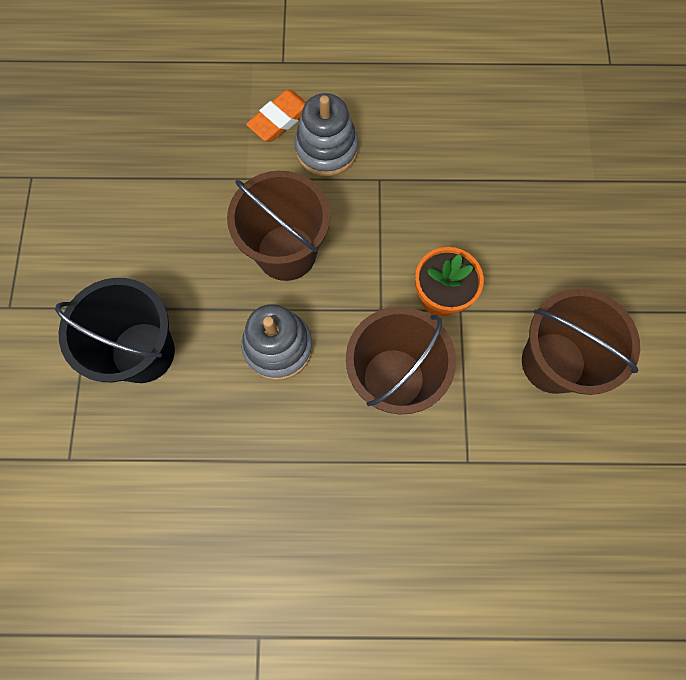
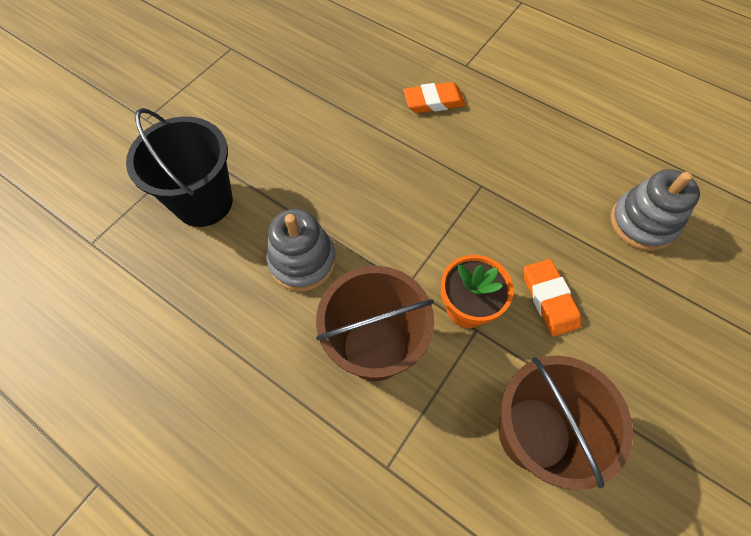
camera: 35 degrees right, 10 degrees down
(286, 252) = (364, 196): brown bucket -> none
(326, 149) = (454, 141): grey stacking toy -> grey stacking toy (642, 223)
(498, 248) = (549, 299): none -> orange eraser

